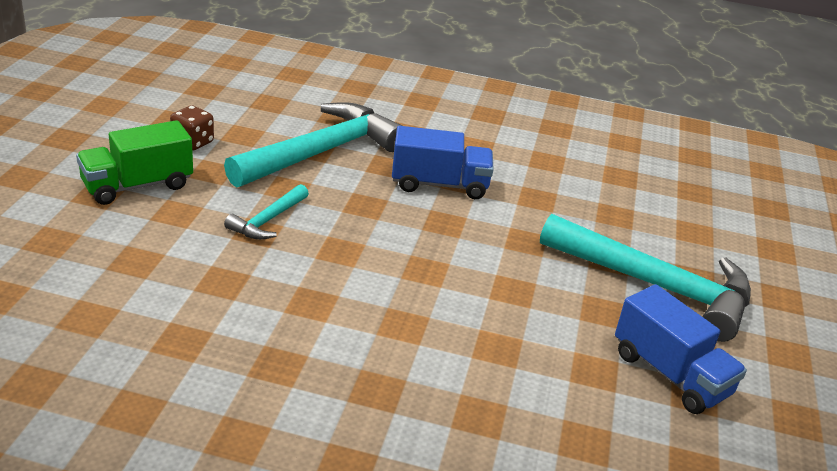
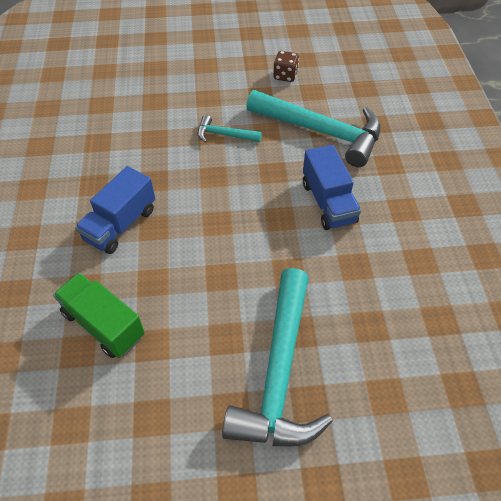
camera: 75 degrees right, 20 degrees up
(137, 185) = (224, 74): green truck -> green truck (103, 325)
(670, 374) = (168, 396): blue truck -> blue truck (120, 224)

